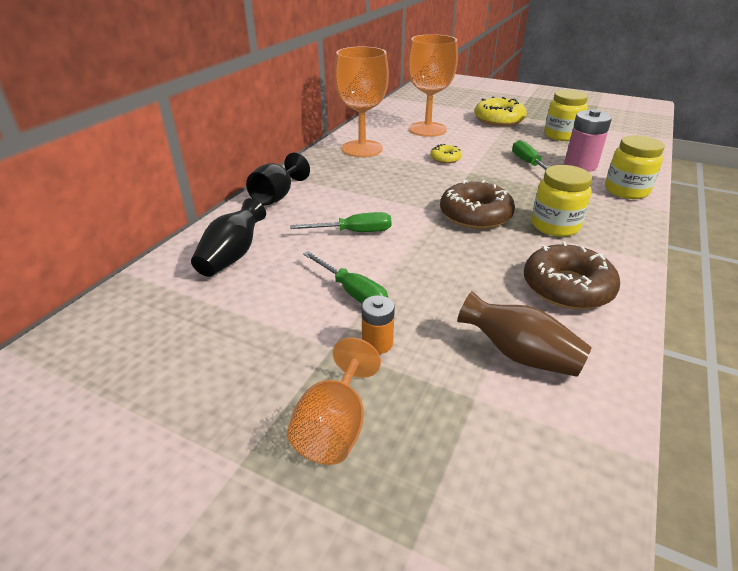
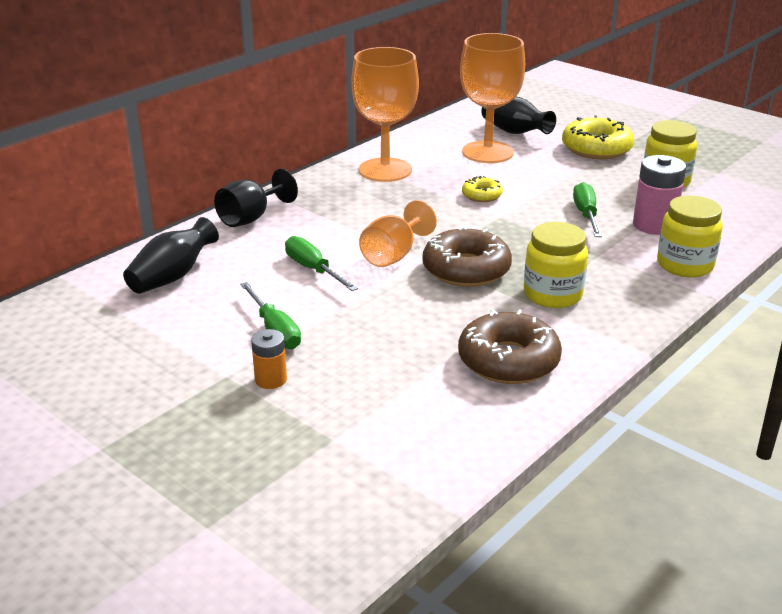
camera: 15 degrees right, 5 degrees down
(335, 427) = (192, 438): orange goblet -> orange goblet (393, 255)
(354, 232) = (313, 270): green screwdriver -> green screwdriver turned 135 degrees counterclockwise
(436, 115) = (515, 132): none -> black vase
(519, 354) = (404, 412): brown vase -> none

